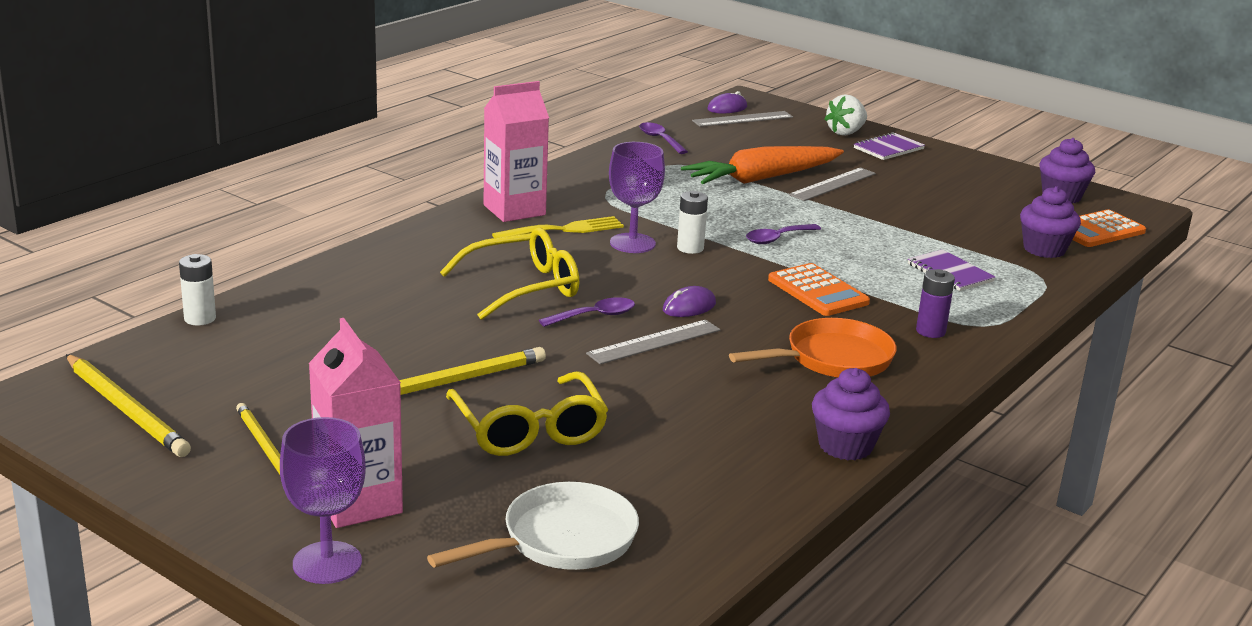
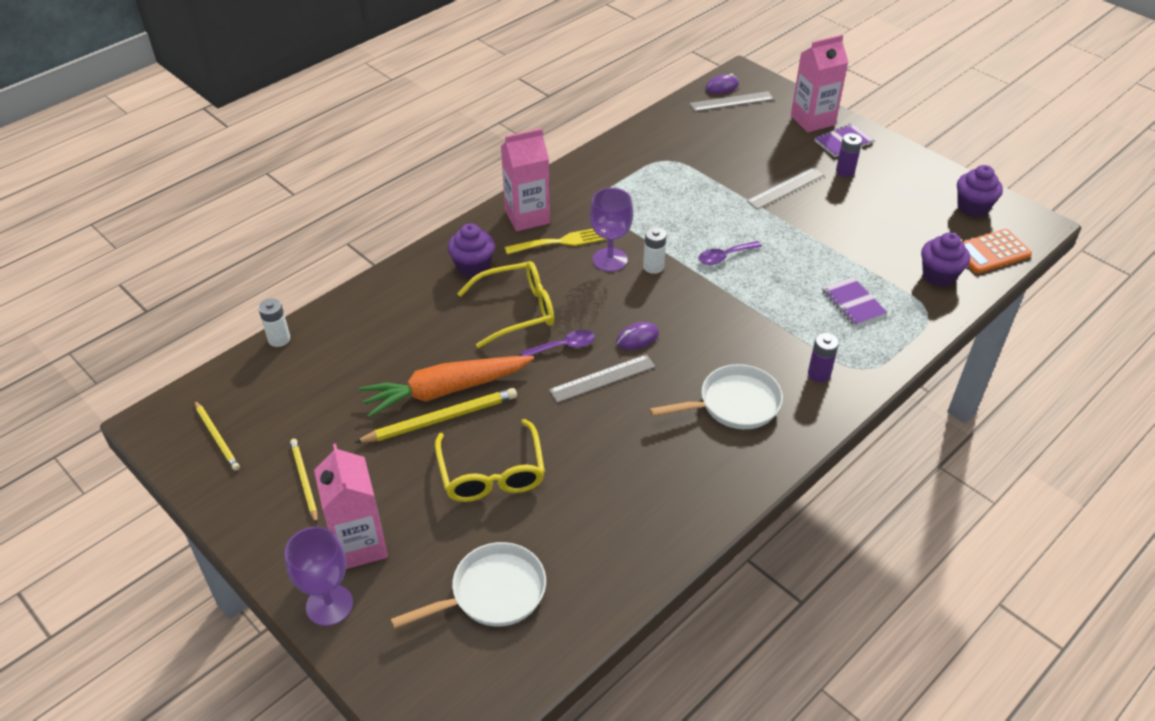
camera: 10 degrees right, 20 degrees up
(126, 409) = (217, 437): yellow pencil -> yellow pencil, size x0.63
(660, 139) = (658, 128): purple spoon -> none
(762, 178) = (730, 180): orange carrot -> orange carrot (446, 390)
(818, 291) = (741, 322): orange calculator -> none
(832, 359) = (733, 404): orange pan -> white pan
(845, 446) = (720, 504): purple cupcake -> purple cupcake (473, 266)
(846, 133) = (812, 120): white strawberry -> pink carton
(899, 171) = (845, 171): none -> purple battery

